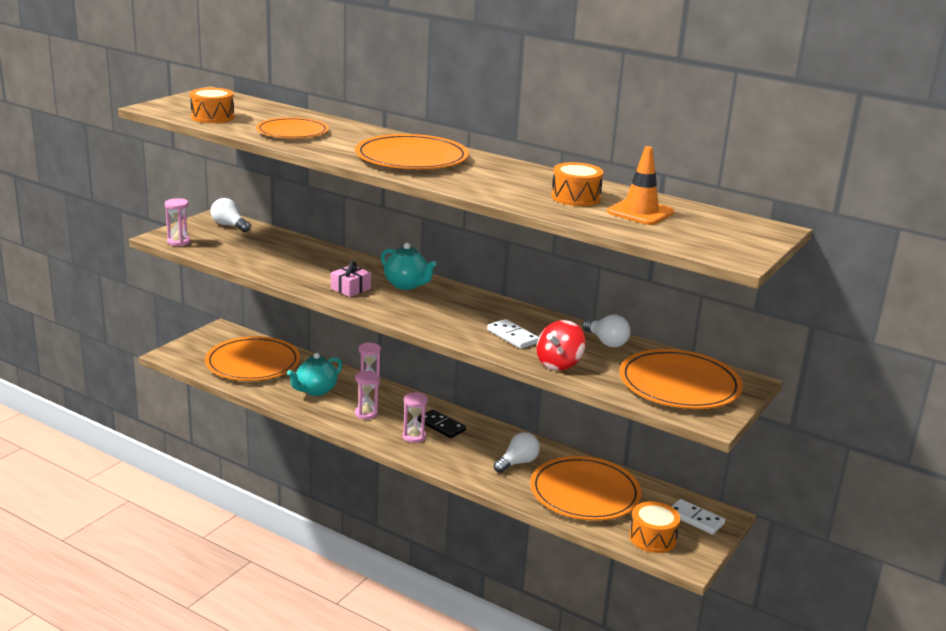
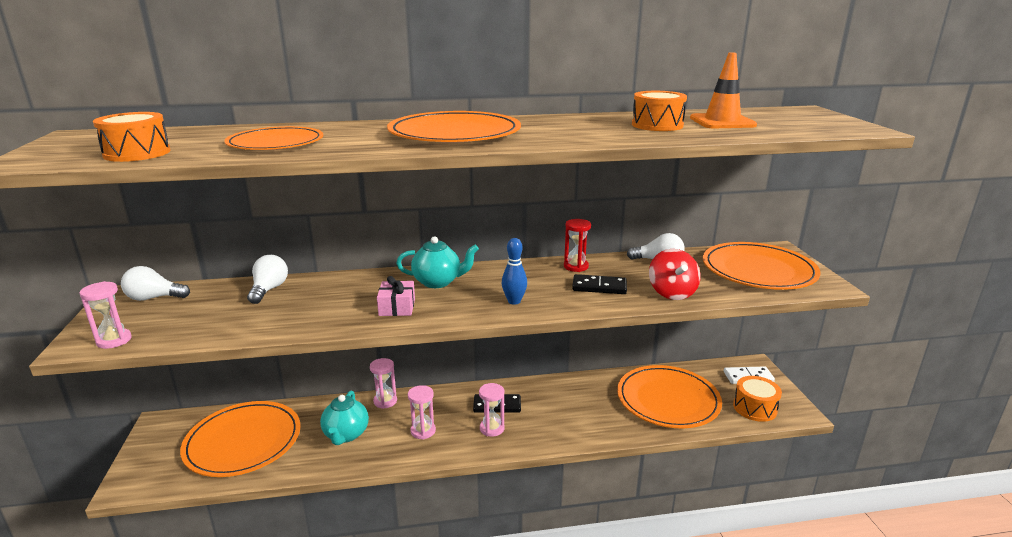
camera: 40 degrees left, 0 degrees up
(431, 318) = (514, 301): none -> blue bowling pin
(512, 336) = (599, 287): white domino -> black domino
(517, 463) = (594, 403): white light bulb -> white light bulb (269, 290)
(528, 317) = (576, 266): none -> red hourglass

